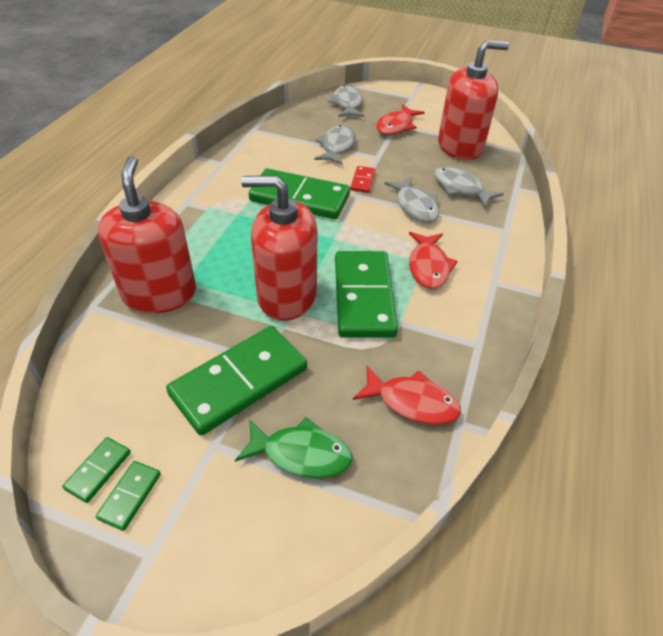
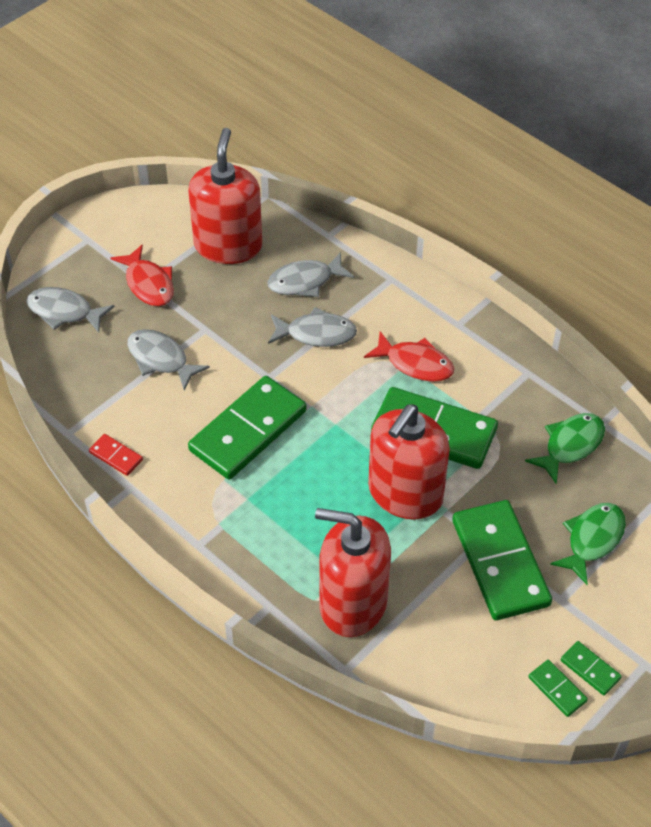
camera: 65 degrees left, 5 degrees up
(362, 181) = (246, 361): red domino -> red domino (116, 456)
(412, 402) = (570, 445): red fish -> green fish

